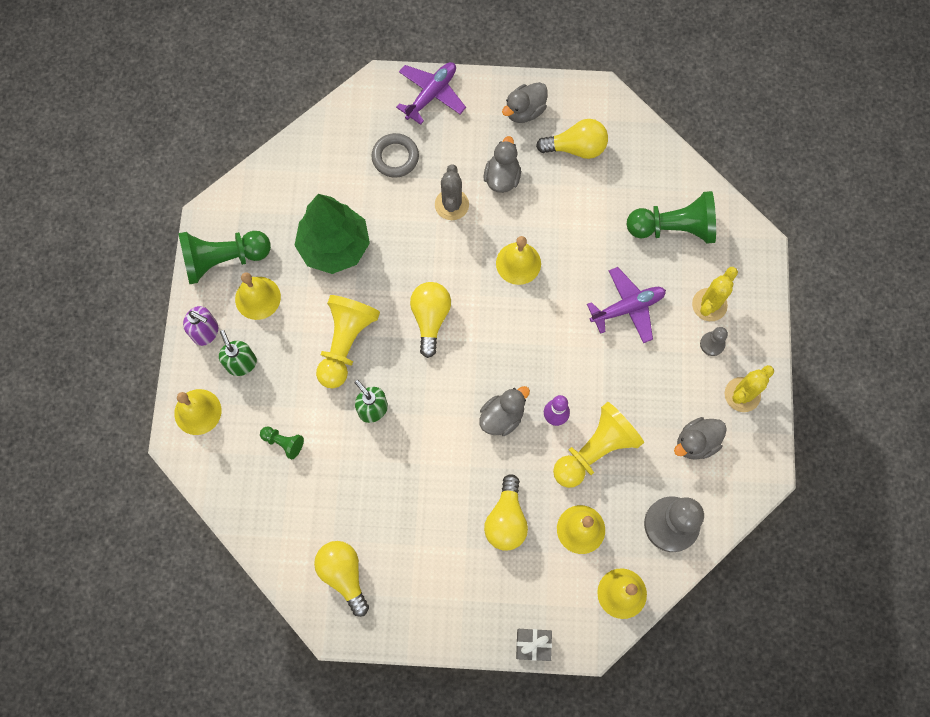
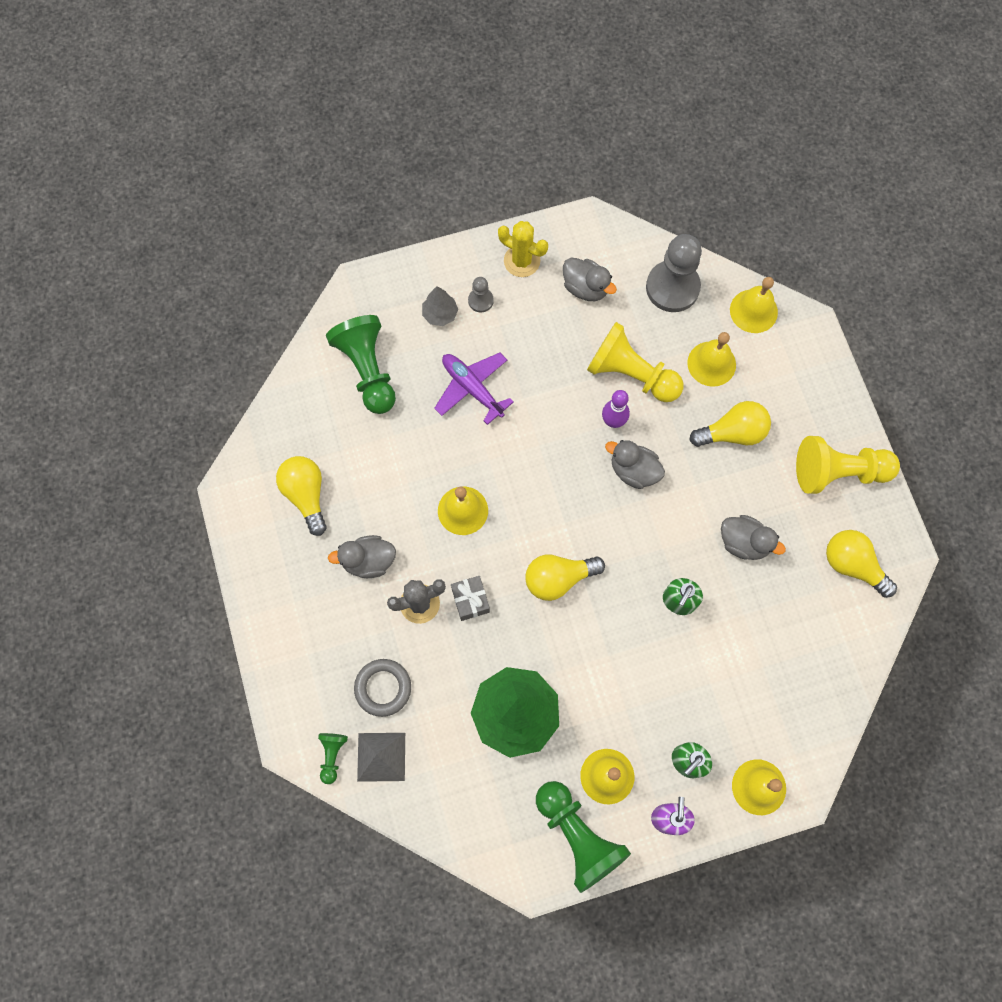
camera: 110 degrees left, 0 degrees up
(283, 443) = (752, 679): green pawn -> green pawn (332, 755)
(344, 140) = (381, 756): none -> grey pyramid
(344, 575) = (852, 565): yellow light bulb -> yellow light bulb turned 90 degrees clockwise
(346, 344) = (620, 657): yellow pawn -> yellow pawn (838, 472)
(431, 95) = (289, 676): purple plane -> none
(524, 111) = (278, 564): grey duck -> grey duck (744, 542)
(533, 645) = (834, 371): grey gift -> grey gift (470, 600)
(709, 305) = (440, 314): yellow cactus -> grey tree

